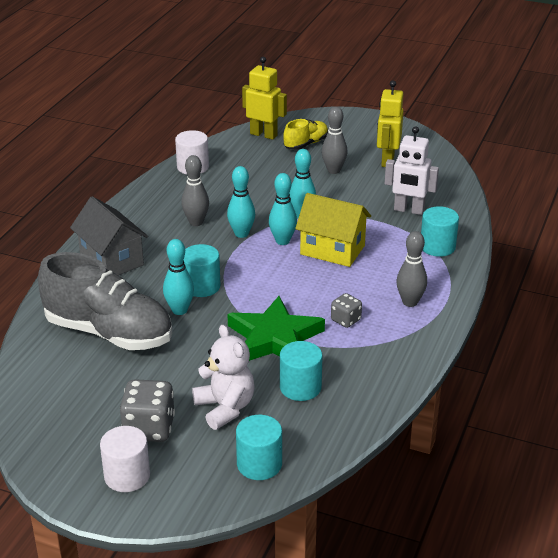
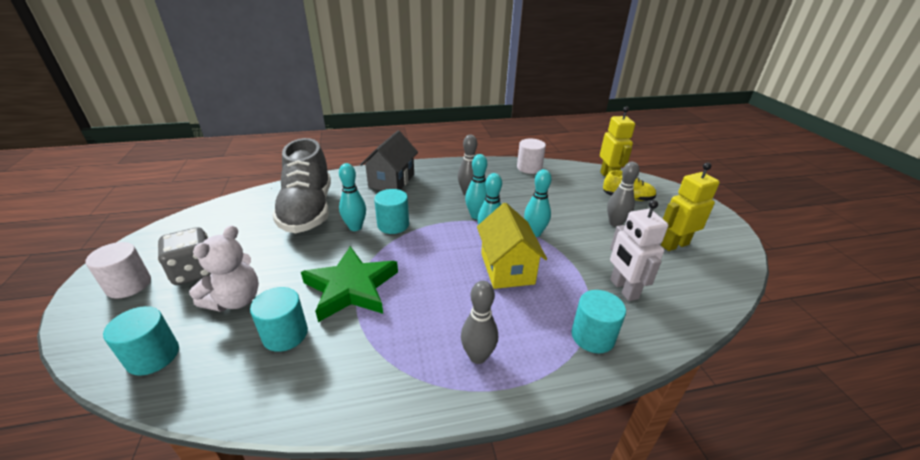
camera: 55 degrees right, 0 degrees up
(345, 320) = (410, 321): grey dice -> none

